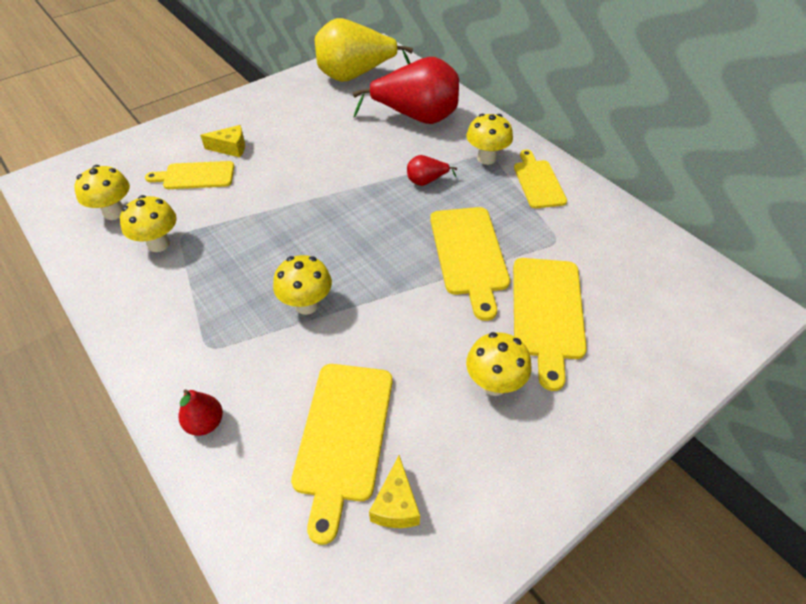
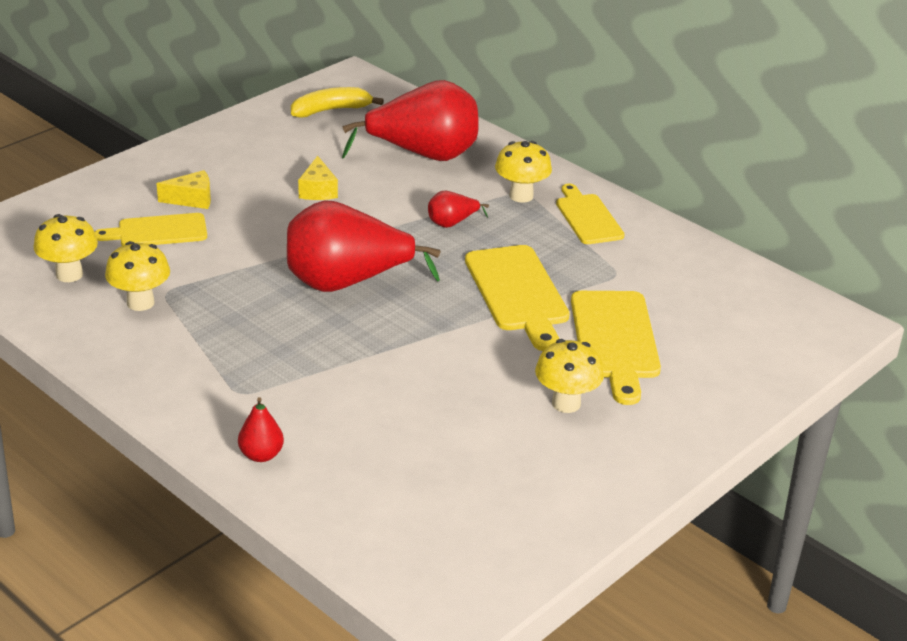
camera: 10 degrees left, 15 degrees down
(306, 305) = (340, 349): yellow mushroom -> none
(328, 235) = (346, 283): none -> red pear
(343, 436) = (414, 455): yellow cutting board -> none
(355, 76) = (331, 110): yellow pear -> yellow banana
(396, 505) = (483, 501): yellow cheese -> yellow cheese (318, 190)

